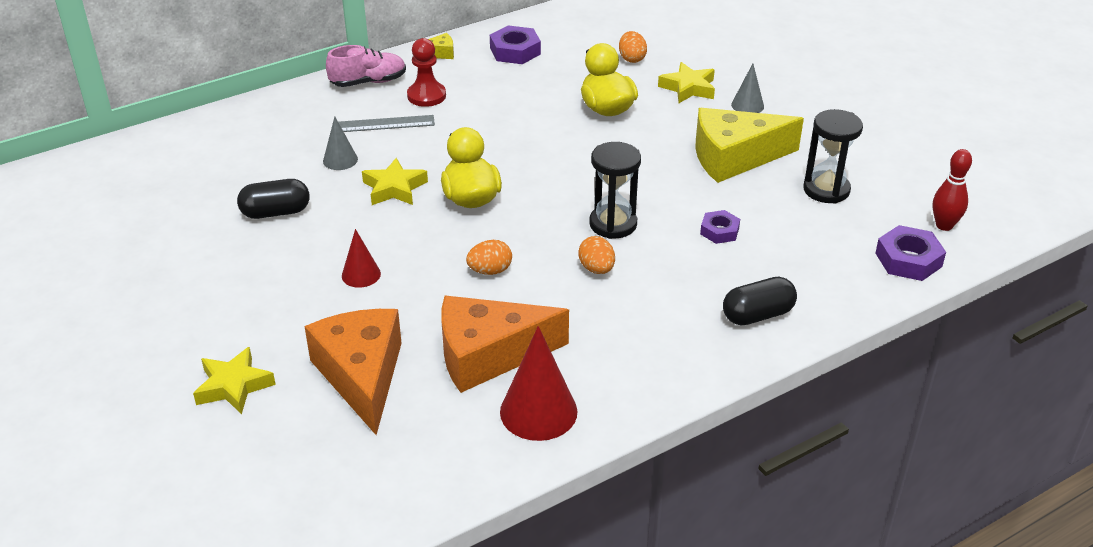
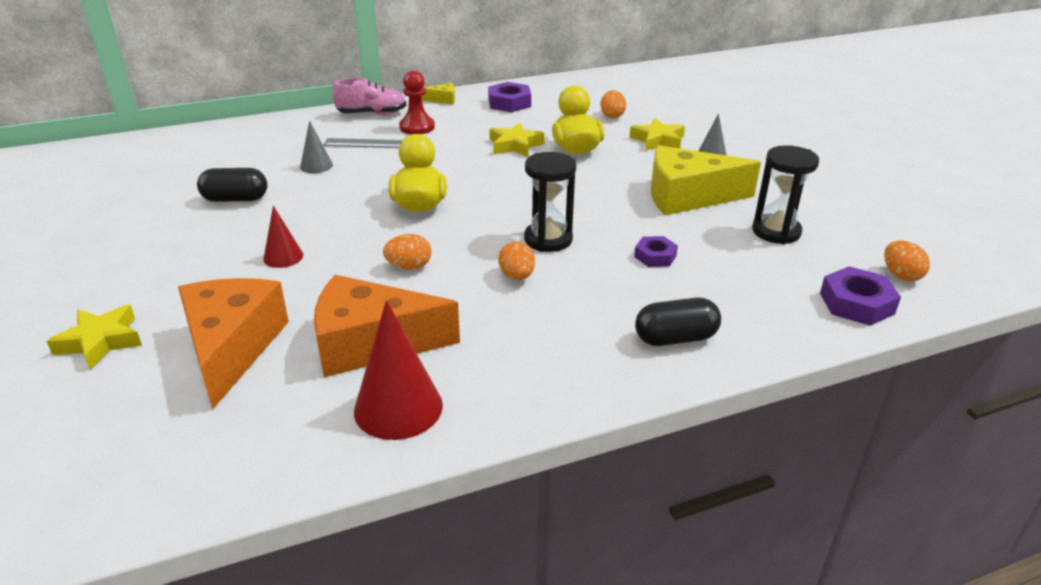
camera: 10 degrees right, 5 degrees down
(394, 188) = (353, 191): yellow star -> yellow star (515, 145)
(944, 225) = (901, 275): red bowling pin -> orange egg

